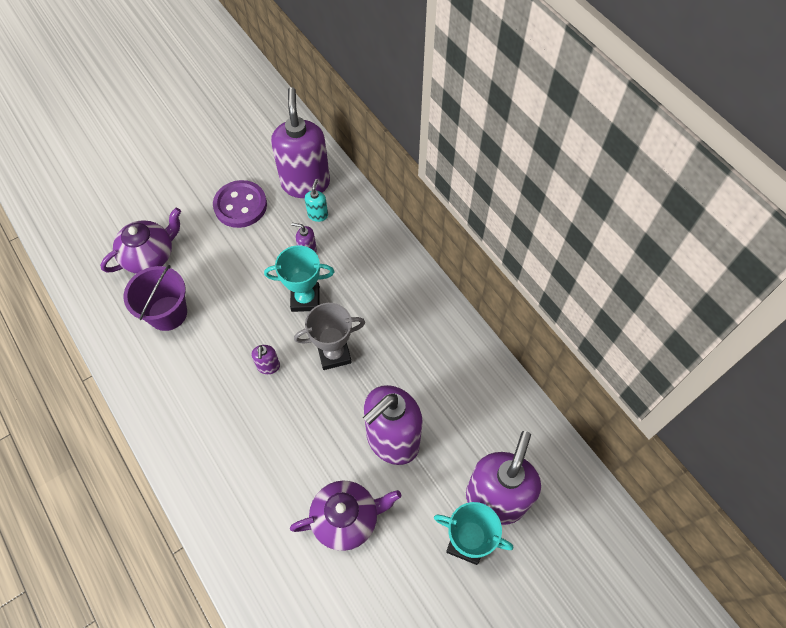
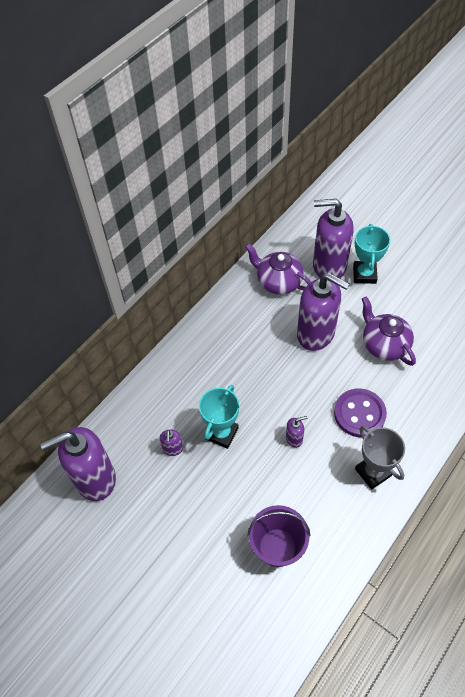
camera: 105 degrees left, 5 degrees down
(150, 256) = (222, 596): purple teapot -> purple teapot (278, 282)
(240, 205) = (137, 531): purple button -> purple button (359, 414)
(305, 299) = (221, 433): turquoise trophy -> turquoise trophy turned 45 degrees clockwise
(318, 215) = (130, 454): turquoise soap dispenser -> none
(334, 354) = (264, 394): grey trophy -> grey trophy (373, 472)

